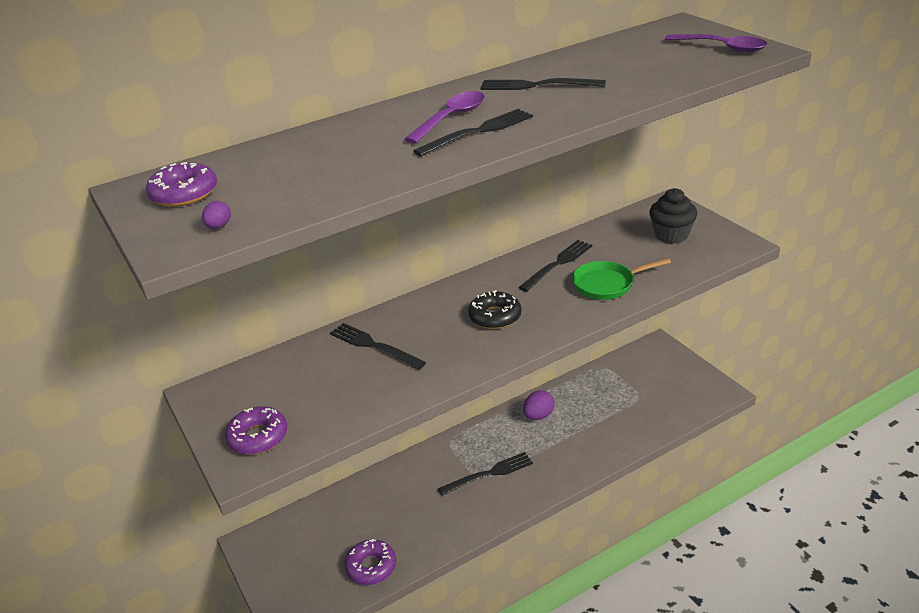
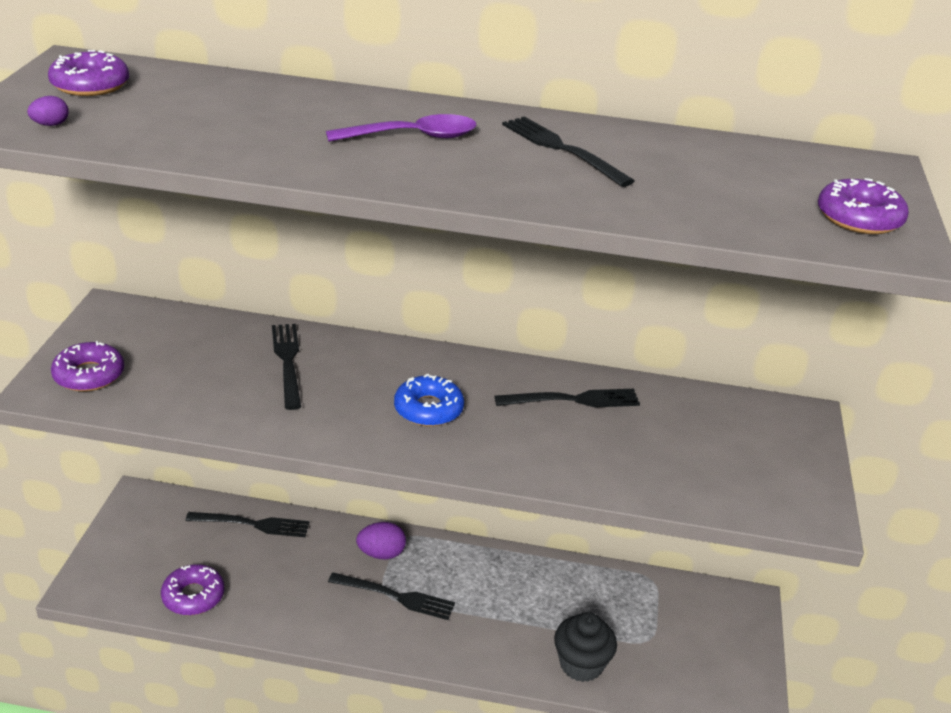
camera: 35 degrees right, 0 degrees up
(478, 131) = (405, 162): black fork -> black fork (253, 524)
(495, 316) = (428, 409): black donut -> blue donut
(538, 416) = (517, 578): purple egg -> purple egg (381, 554)
(607, 284) = (588, 454): green pan -> none
(671, 235) = (748, 452): black cupcake -> black cupcake (581, 664)
(722, 48) = (859, 218): purple spoon -> purple donut

